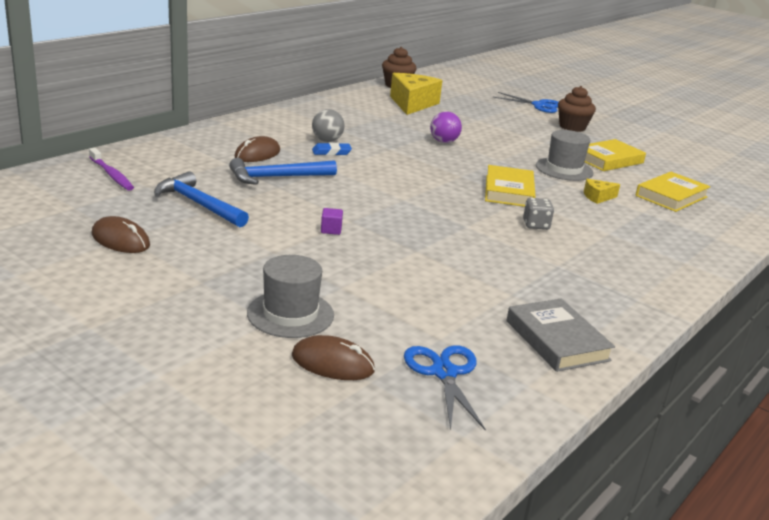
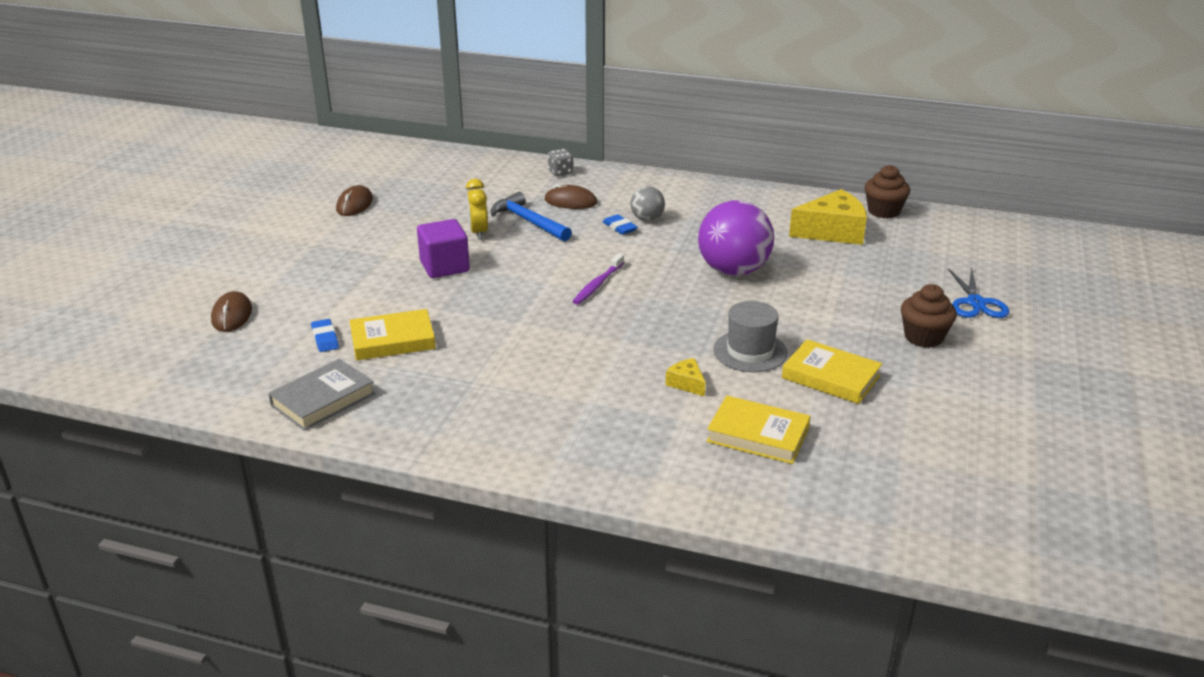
camera: 70 degrees right, 5 degrees up
(111, 175) = (459, 169): purple toothbrush -> purple toothbrush (597, 284)
(198, 204) = (440, 210): blue hammer -> none
(274, 200) = (478, 232): none -> yellow clock
(290, 314) = (290, 285): grey hat -> none
(331, 230) = (444, 266): purple cube -> purple cube, size x2.31
(433, 317) = (325, 338): none -> blue eraser
(444, 142) = (733, 271): purple ball -> purple ball, size x2.00
(444, 373) = (242, 358): blue scissors -> none
(509, 191) = (635, 329): yellow book -> yellow book (393, 340)
(536, 225) = (560, 356): grey dice -> grey dice (560, 172)

